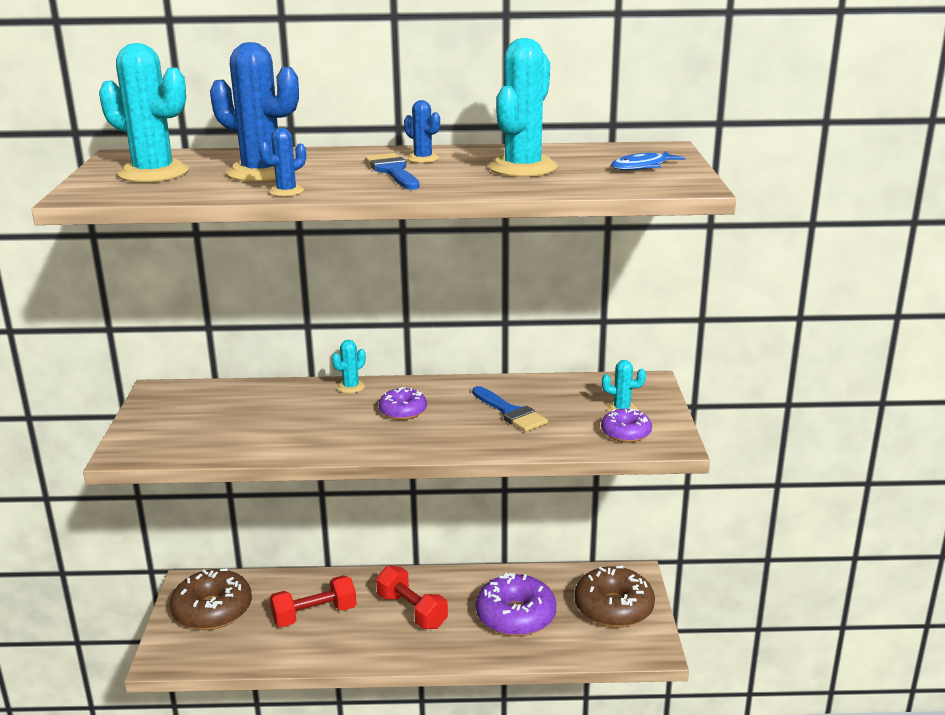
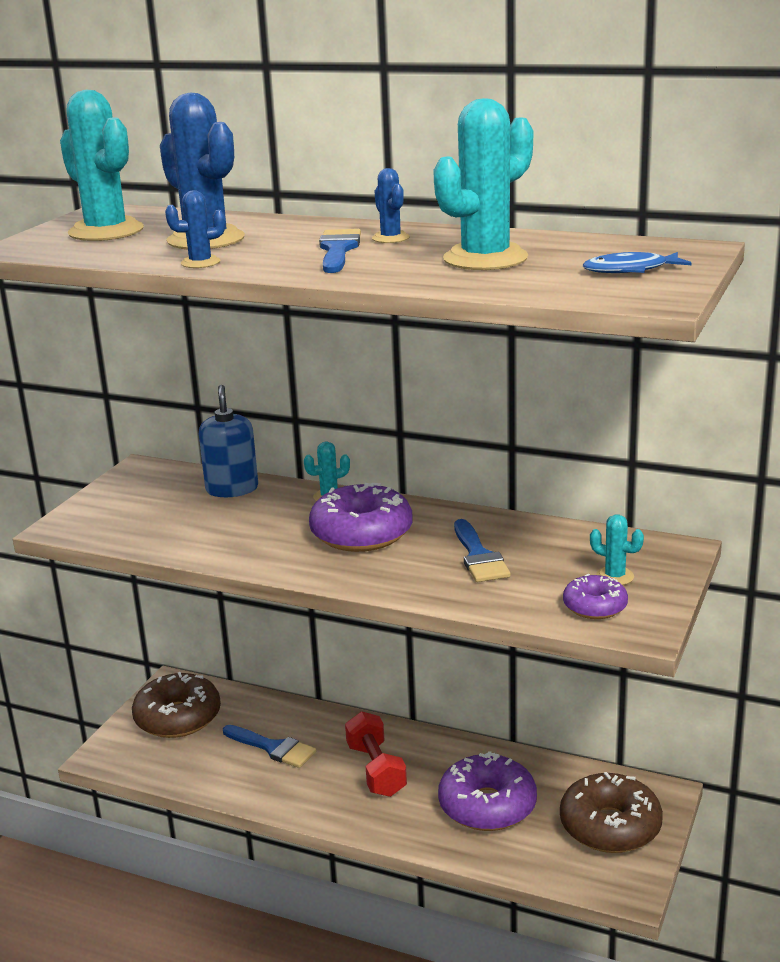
camera: 25 degrees right, 0 degrees up
(260, 394) = (232, 489): none -> blue soap dispenser
(314, 615) = (273, 748): red dumbbell -> blue brush
(403, 411) = (361, 533): purple donut -> purple donut, size x1.81

